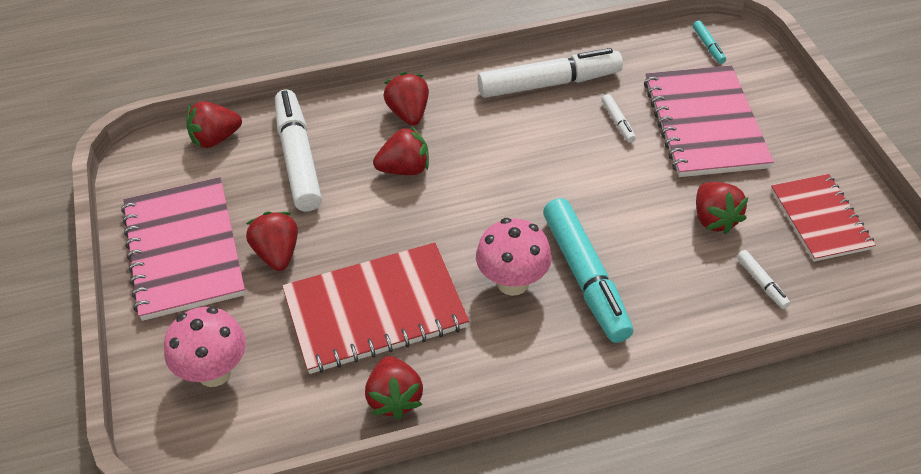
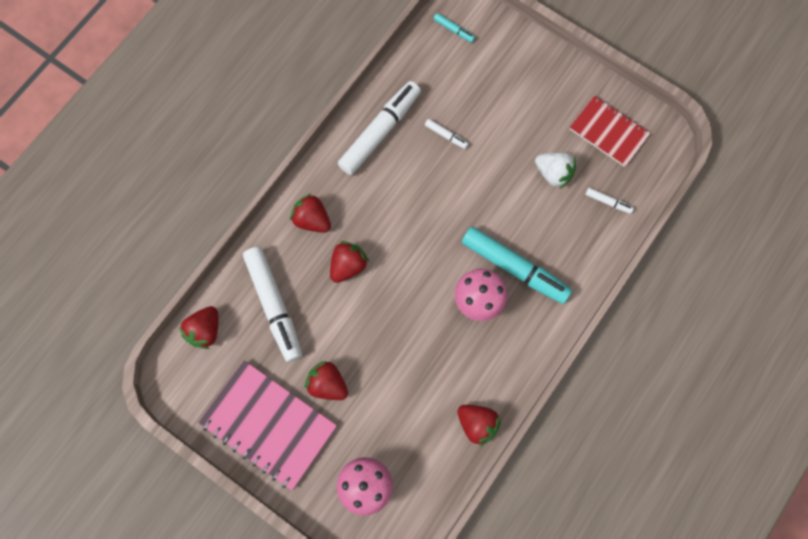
camera: 40 degrees left, 25 degrees up
(298, 158) = (274, 306): white marker -> white marker turned 150 degrees counterclockwise
(375, 310) = (419, 378): red notebook -> none
(704, 124) = (497, 101): pink notebook -> none
(714, 219) = (553, 173): red strawberry -> white strawberry

